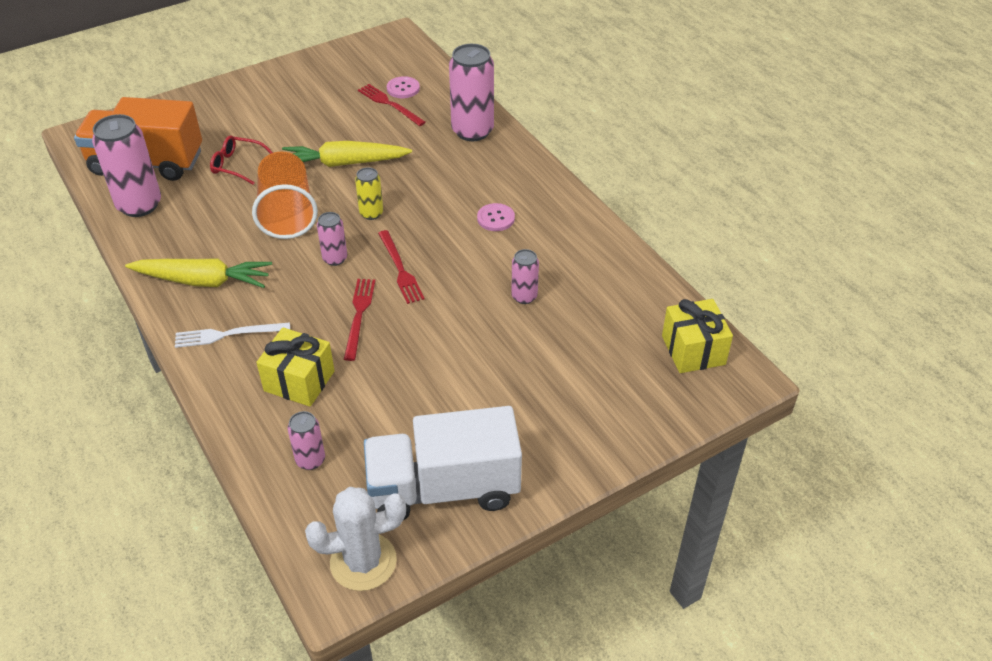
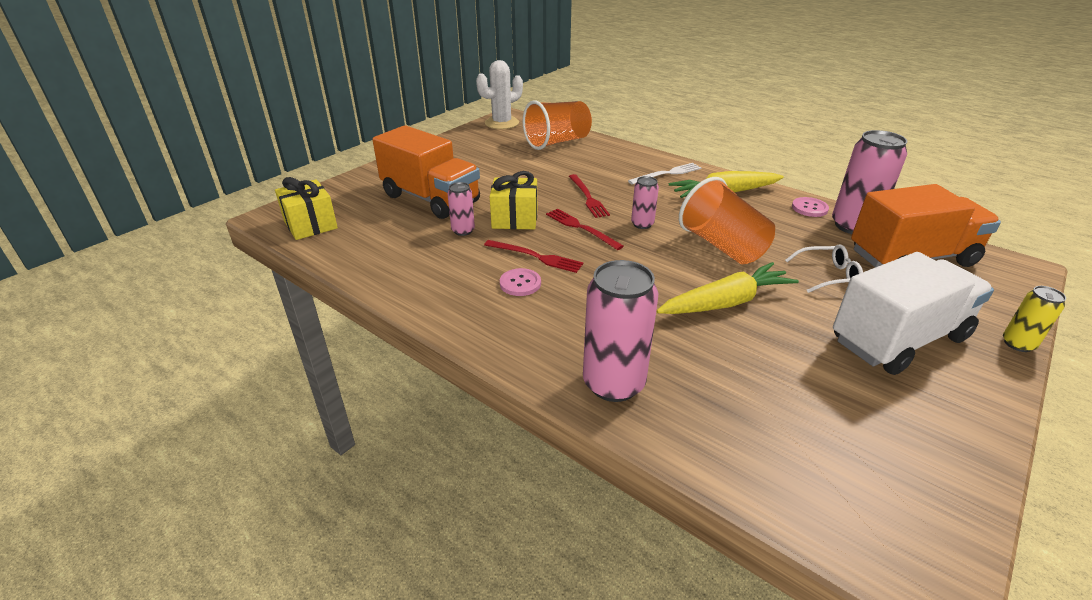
camera: 160 degrees right, 10 degrees down
(238, 165) = (827, 275): red glasses -> white glasses
(299, 381) = (596, 164): yellow gift -> yellow gift (515, 219)
(310, 460) = (557, 142): pink can -> orange cup
(371, 213) = (646, 262): yellow can -> yellow can (1018, 344)
(389, 104) = (762, 398): red fork -> red fork (536, 257)
(403, 88) = (773, 434): pink button -> pink button (809, 208)
(444, 488) = (474, 145): white truck -> white truck (898, 339)
(545, 363) = (431, 199): none -> orange truck

